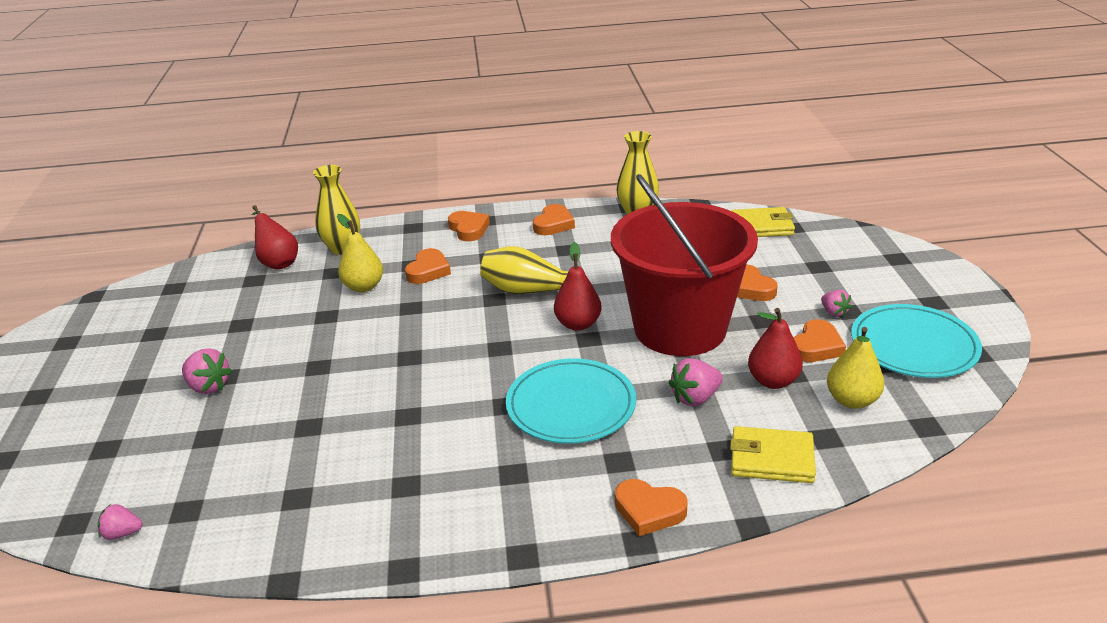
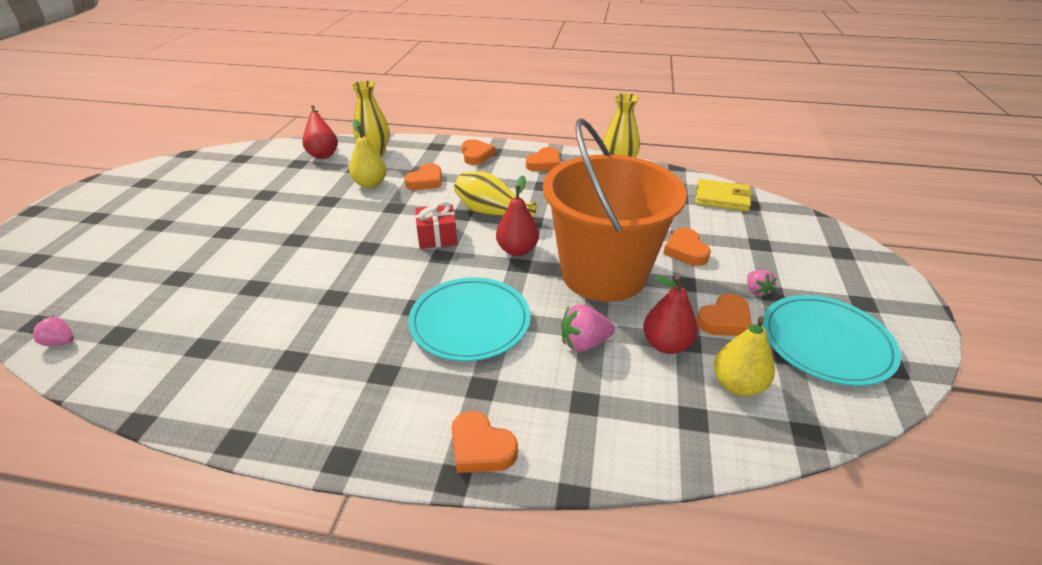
camera: 15 degrees right, 5 degrees up
(208, 386) = (208, 237): pink strawberry -> none
(482, 329) = (437, 237): none -> red gift
(680, 328) = (603, 274): red bucket -> orange bucket
(772, 459) = (627, 426): yellow wallet -> none

